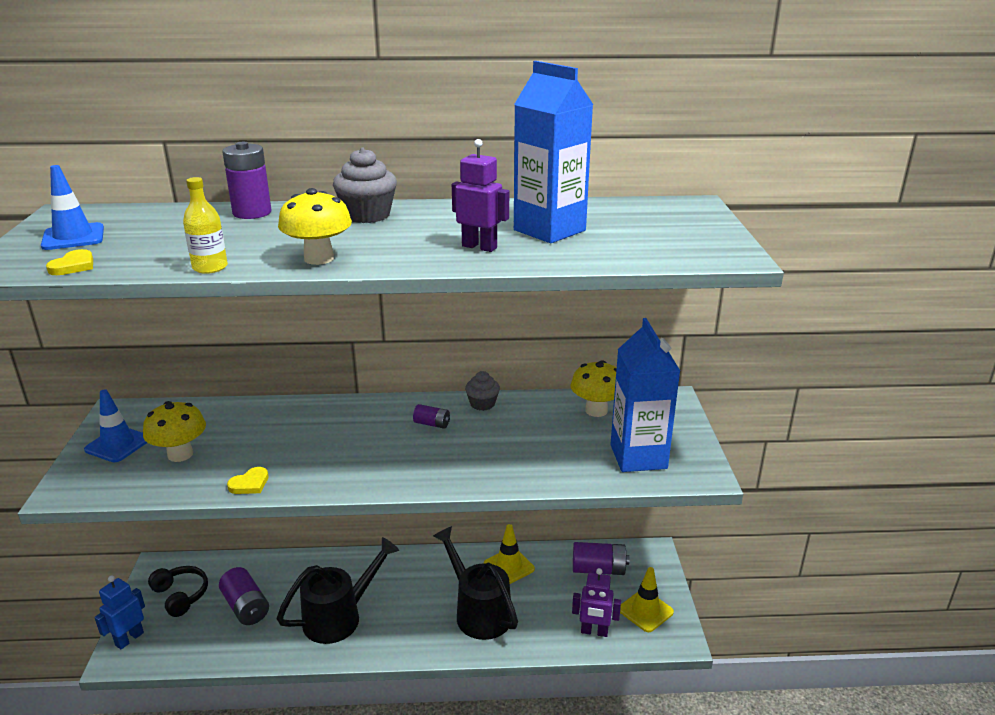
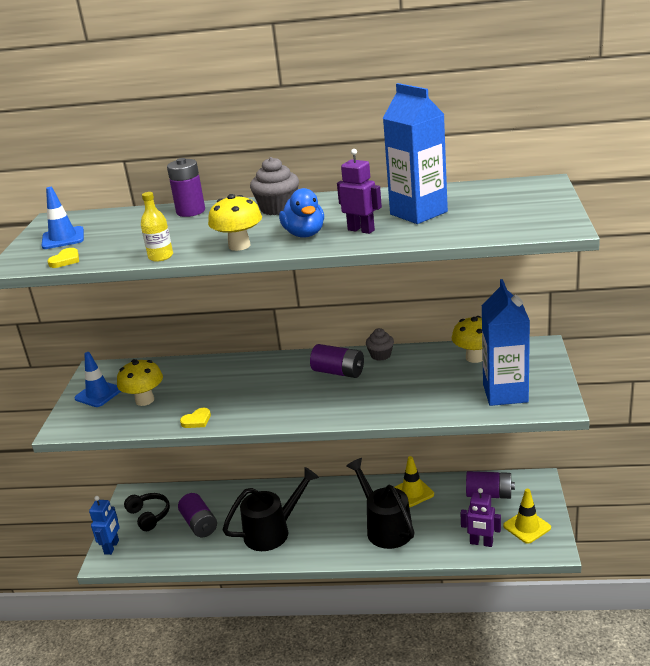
camera: 10 degrees right, 0 degrees up
(129, 639) = (112, 547): blue robot -> blue robot turned 150 degrees clockwise
(406, 248) = (304, 234): none -> blue duck
(432, 424) = (338, 372): purple battery -> purple battery, size x1.80

